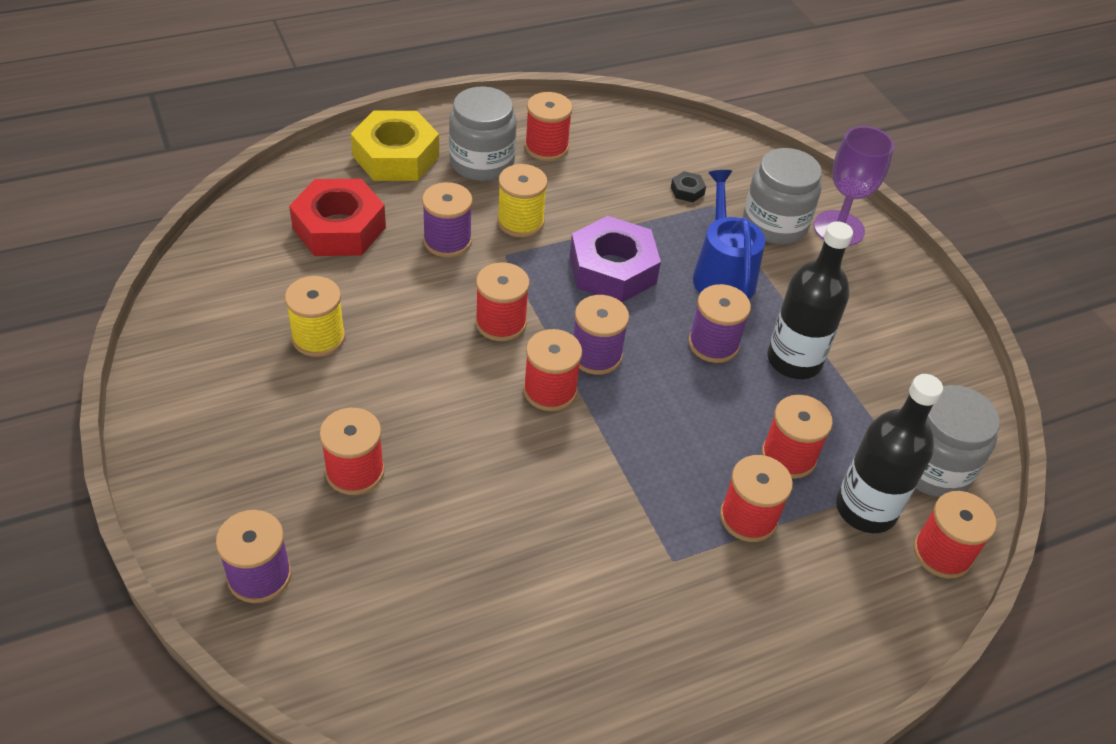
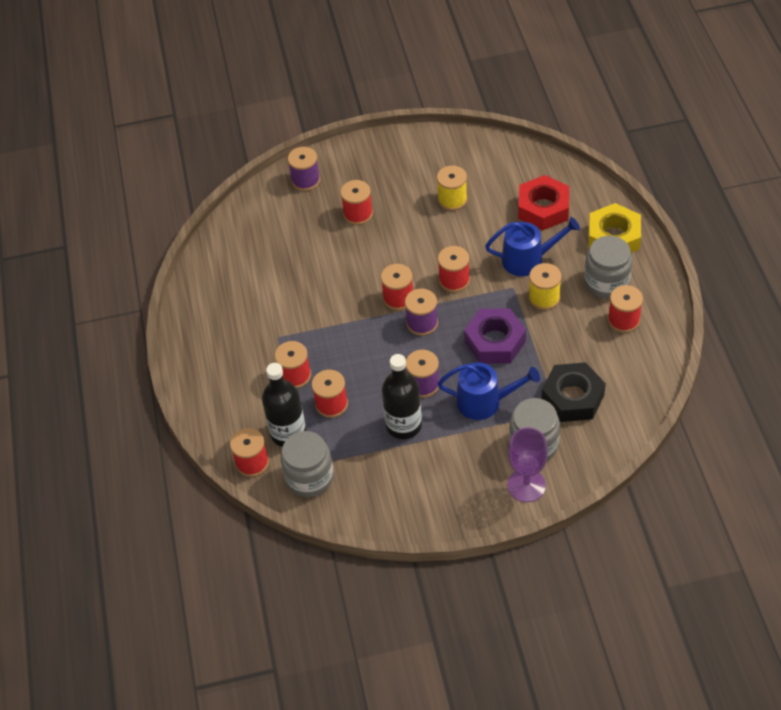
camera: 110 degrees right, 5 degrees up
(447, 241) = (528, 259): purple spool -> blue watering can
(687, 191) = (572, 397): black nut -> black nut, size x2.49

